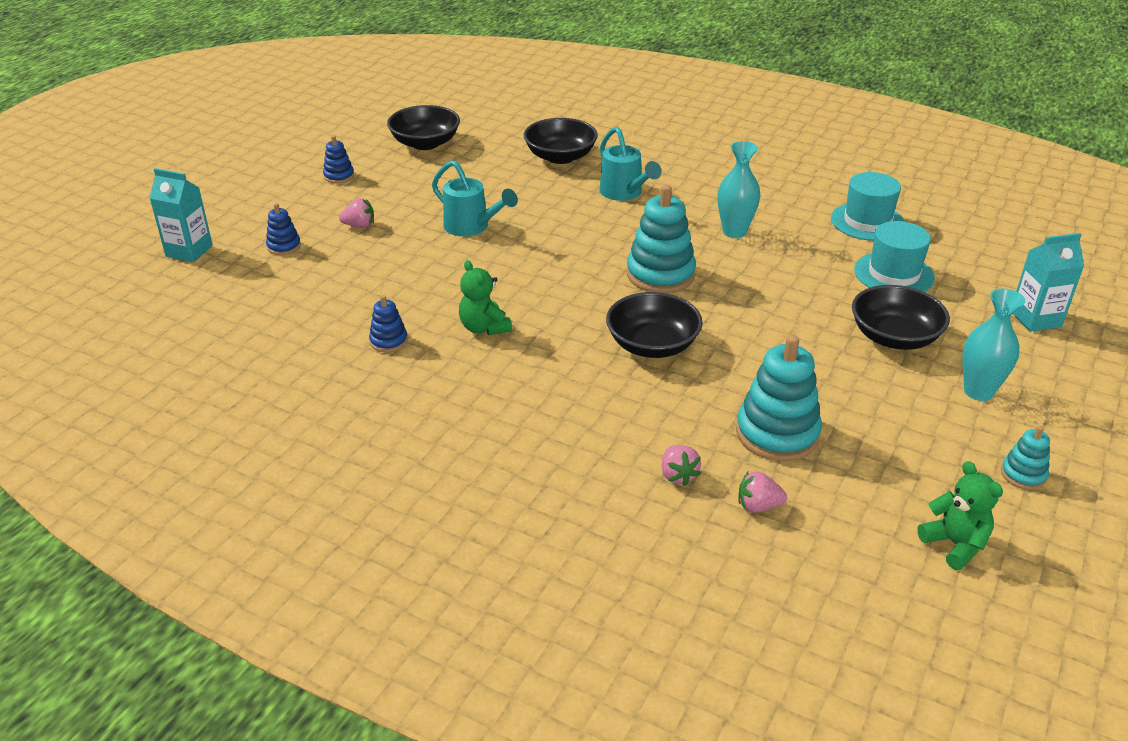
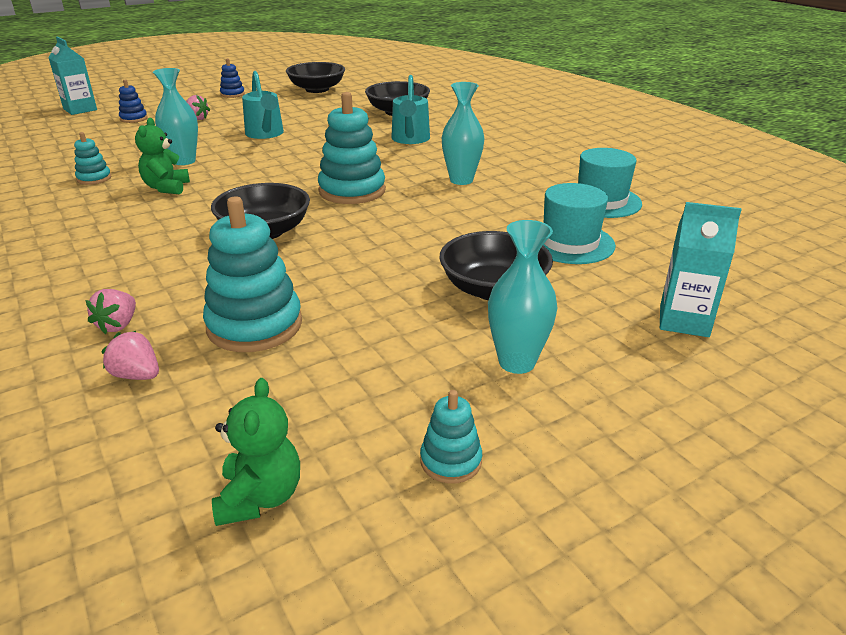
camera: 30 degrees right, 5 degrees down
(388, 341) = (94, 178): blue stacking toy -> turquoise stacking toy
(445, 289) = (184, 161): none -> turquoise vase

